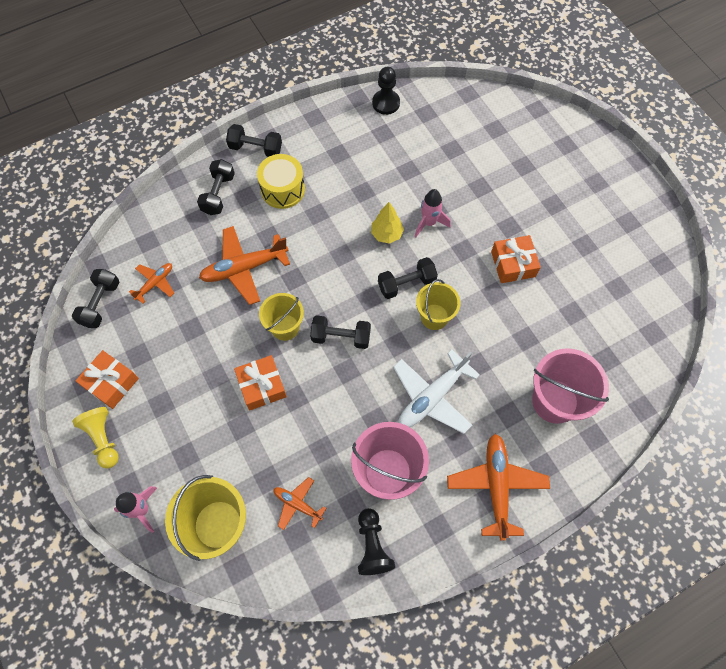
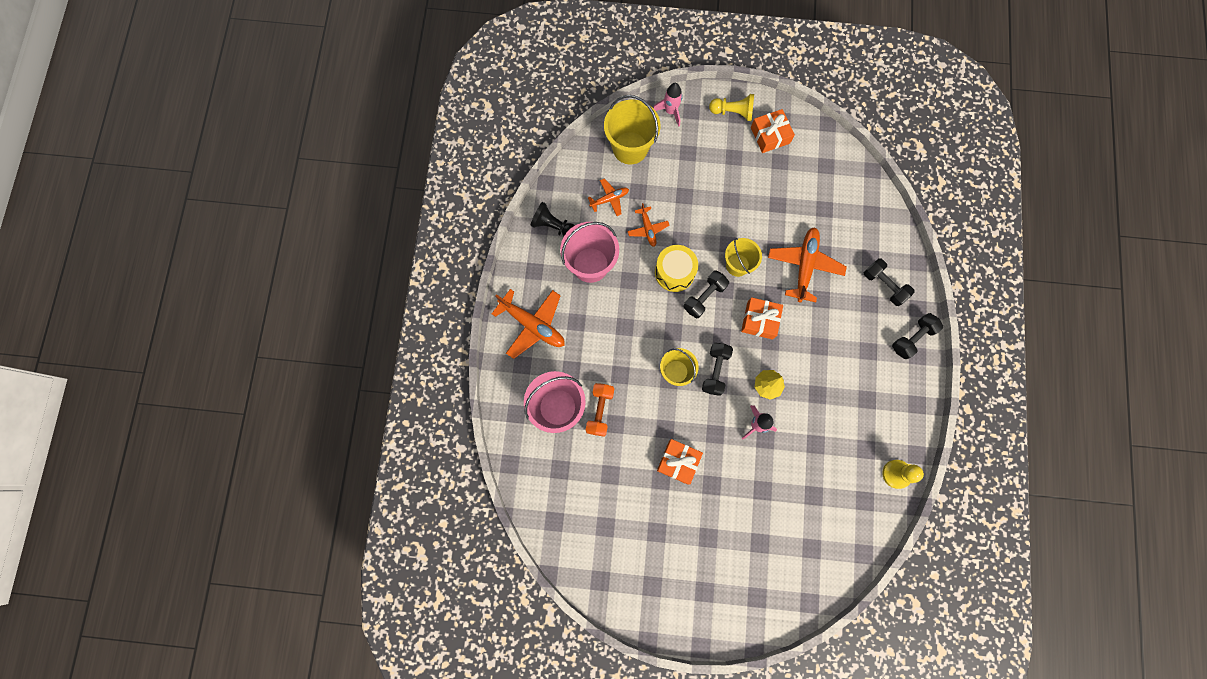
camera: 125 degrees right, 10 degrees up
(100, 304) = (837, 157): black dumbbell -> none
(155, 283) = (831, 200): orange plane -> orange plane (648, 229)
(262, 386) = (703, 224): orange gift -> orange gift (760, 320)
(283, 189) = (858, 335): yellow drum -> yellow drum (674, 272)
(386, 103) = (896, 474): black pawn -> yellow pawn
(432, 397) = (619, 327): white plane -> none
(525, 360) = (600, 411): none -> orange dumbbell

